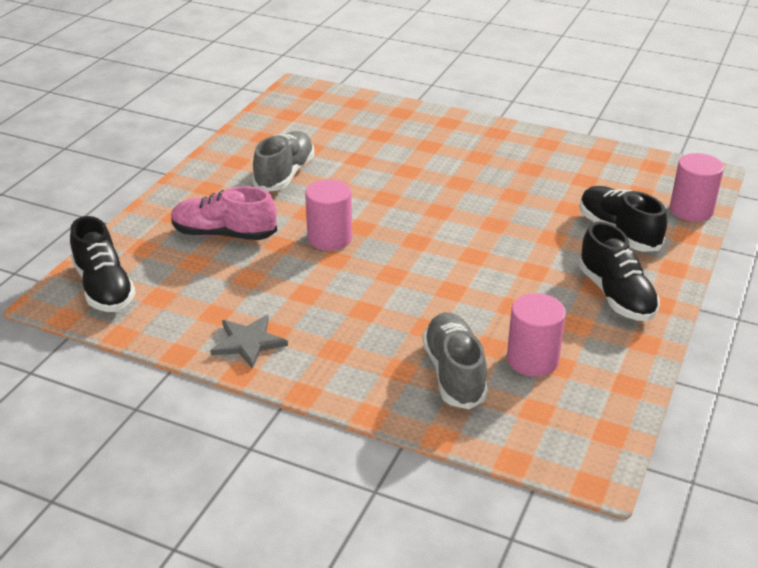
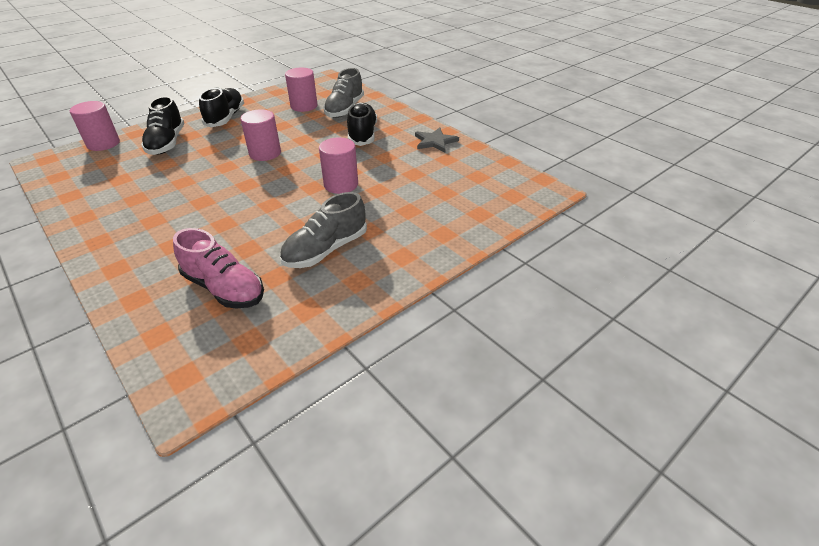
camera: 155 degrees left, 5 degrees up
(104, 288) = (514, 190): black shoe -> black shoe (362, 135)
(224, 234) = (413, 207): pink shoe -> pink shoe (224, 288)
(472, 253) = (265, 153): none -> pink cylinder

